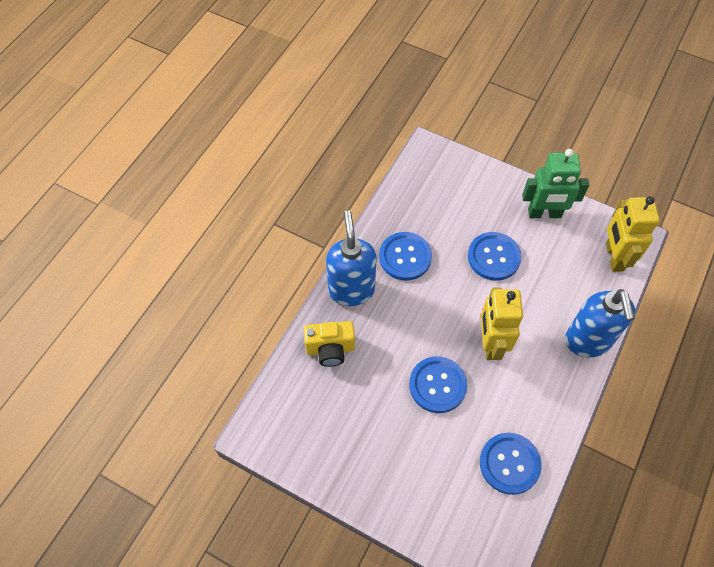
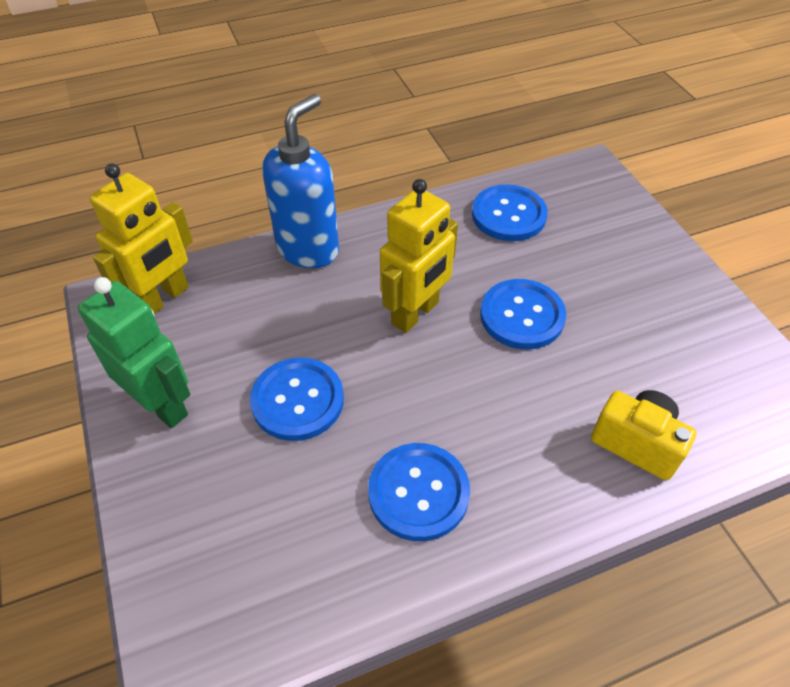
camera: 140 degrees left, 10 degrees down
(351, 290) = (544, 503): blue soap dispenser -> none

